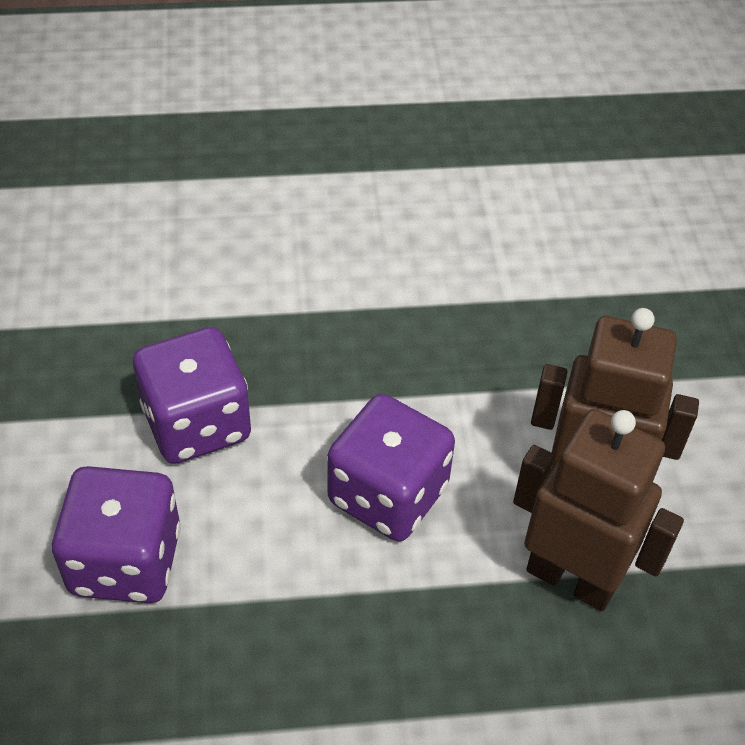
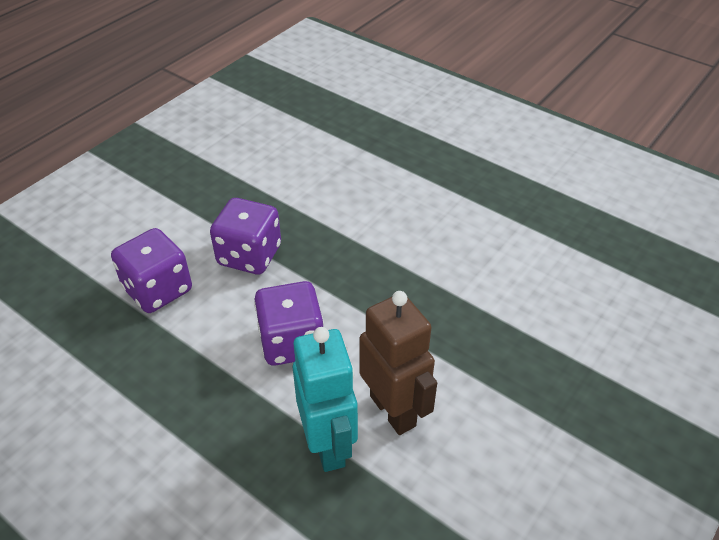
camera: 45 degrees right, 5 degrees down
(571, 578) = (329, 445): brown robot -> turquoise robot

